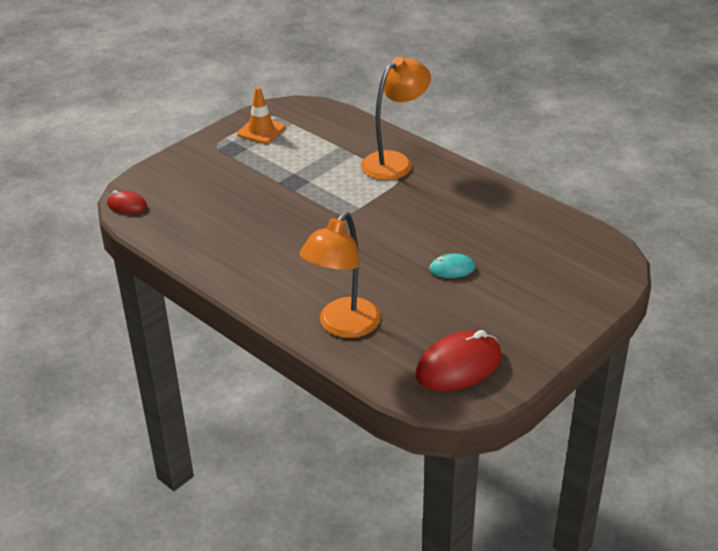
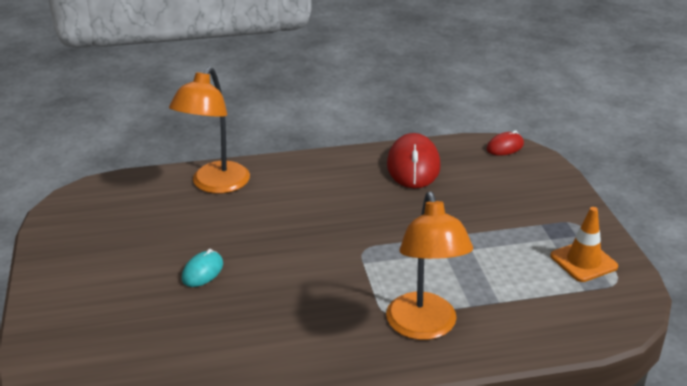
camera: 125 degrees right, 5 degrees down
(343, 326) = (215, 185): orange lamp -> orange lamp turned 135 degrees counterclockwise
(459, 366) = (97, 216): red mouse -> red mouse (413, 166)

